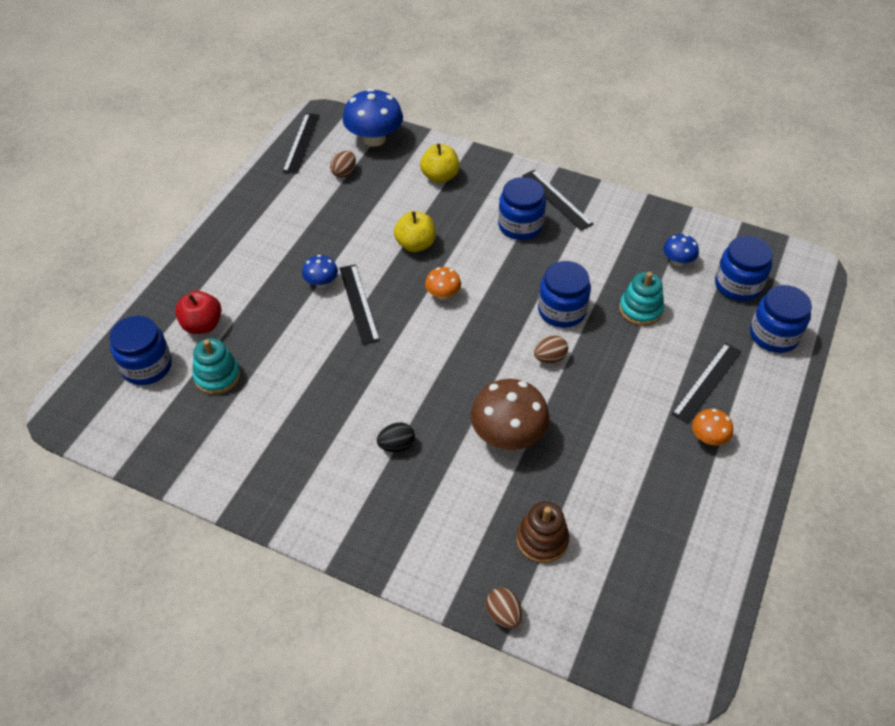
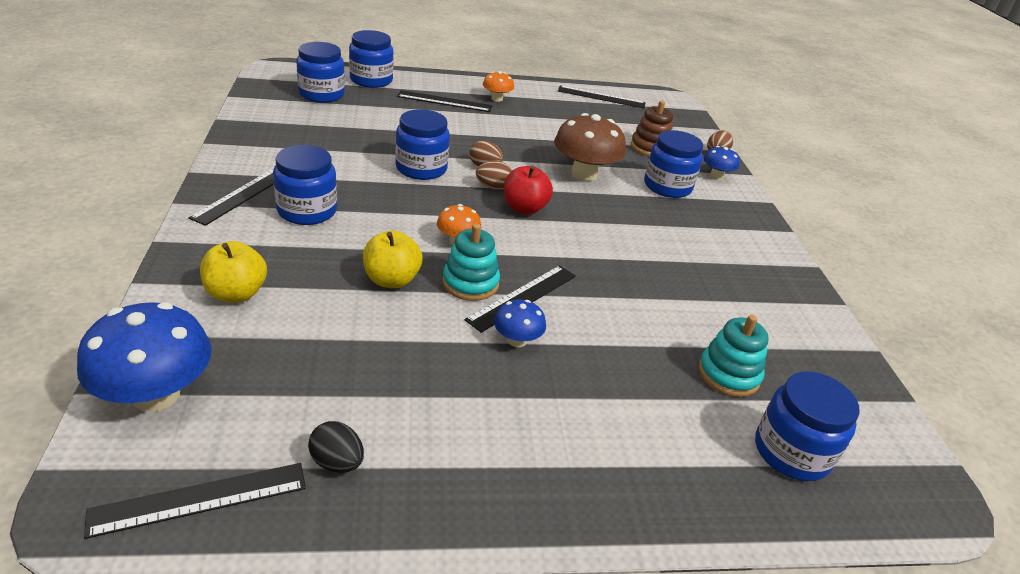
camera: 125 degrees left, 15 degrees down
(202, 325) = (683, 428): red apple -> red apple (524, 208)
(344, 173) = (271, 400): brown egg -> brown egg (493, 187)
(396, 445) = (657, 225): black egg -> black egg (337, 462)
(454, 500) = (667, 186): none -> blue jar
(640, 309) = (387, 132): turquoise stacking toy -> turquoise stacking toy (470, 283)
(677, 261) = (307, 120): blue mushroom -> blue mushroom (716, 176)
(698, 569) = (601, 97): none -> black ruler

